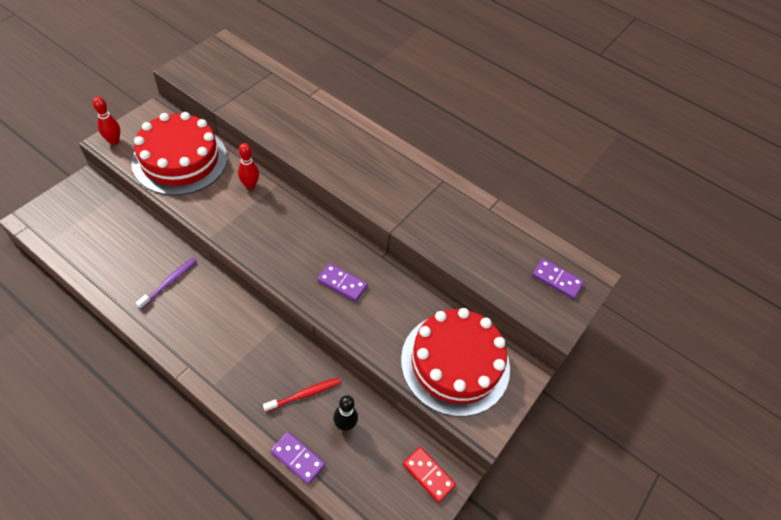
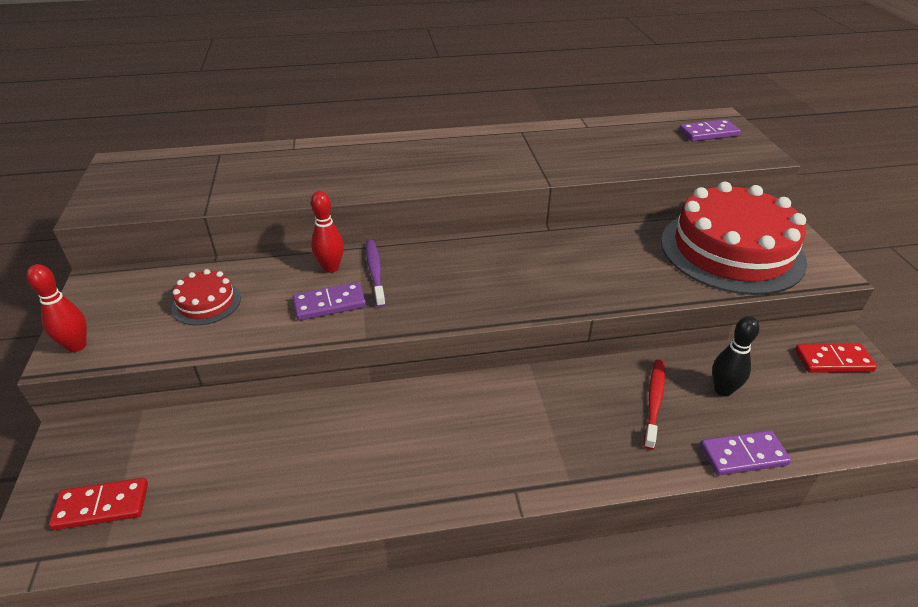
camera: 40 degrees left, 15 degrees down
(64, 222) = (102, 506): none -> red domino
(169, 282) = (358, 440): purple toothbrush -> purple toothbrush (375, 272)
(180, 160) = (206, 303): red cake -> red cake, size x0.44
(342, 283) = (555, 271): purple domino -> purple domino (329, 304)

